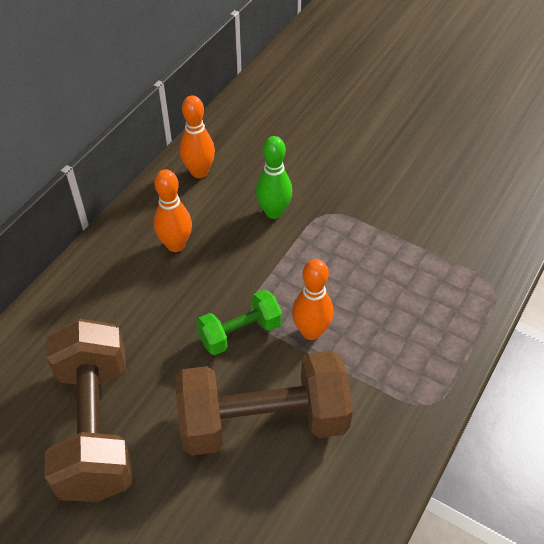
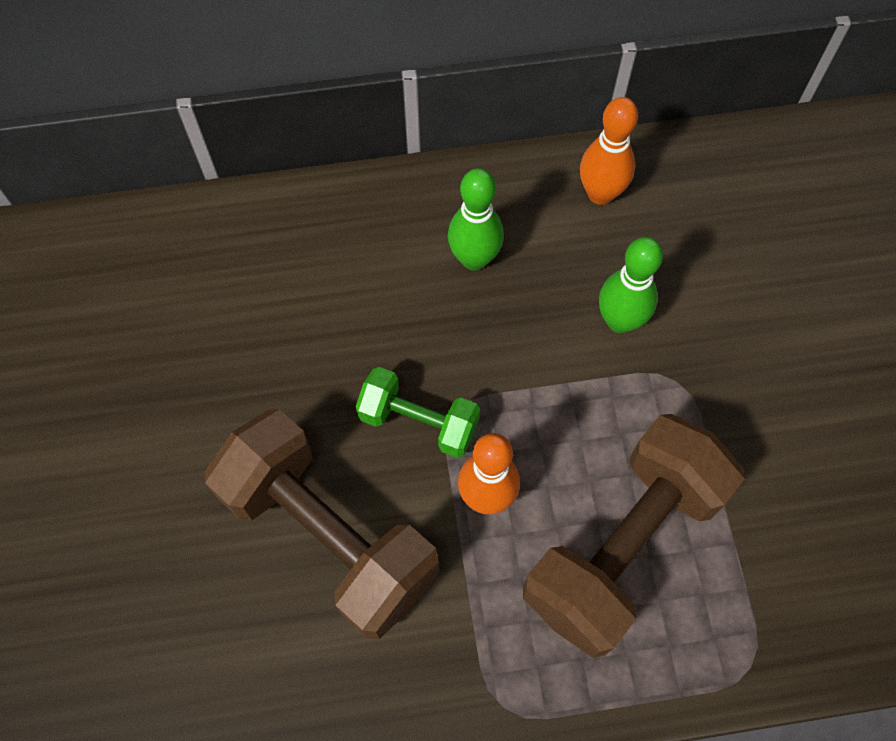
camera: 50 degrees right, 15 degrees up
(95, 426) = (190, 376): brown dumbbell -> brown dumbbell (623, 546)
(176, 245) = (474, 259): orange bowling pin -> green bowling pin

